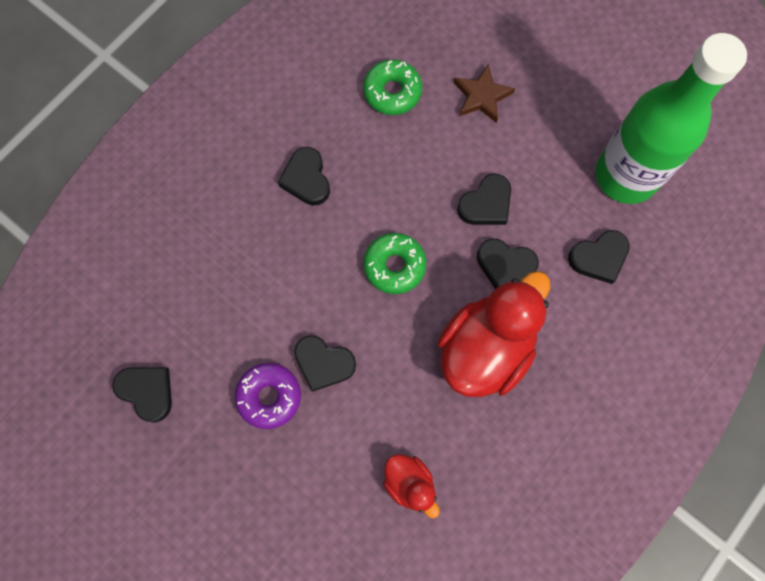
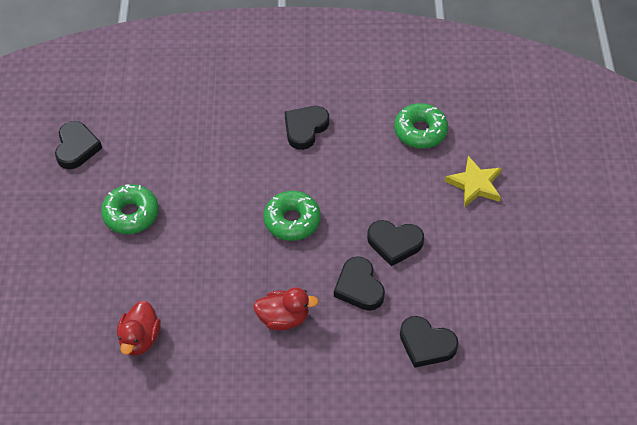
camera: 50 degrees right, 20 degrees down
(269, 396) = (131, 214): purple donut -> green donut
(324, 363) = (182, 229): black heart -> none
(482, 96) = (475, 184): brown star -> yellow star
(486, 348) = (283, 318): red duck -> red duck, size x0.50
(626, 175) = (512, 318): green bottle -> none

